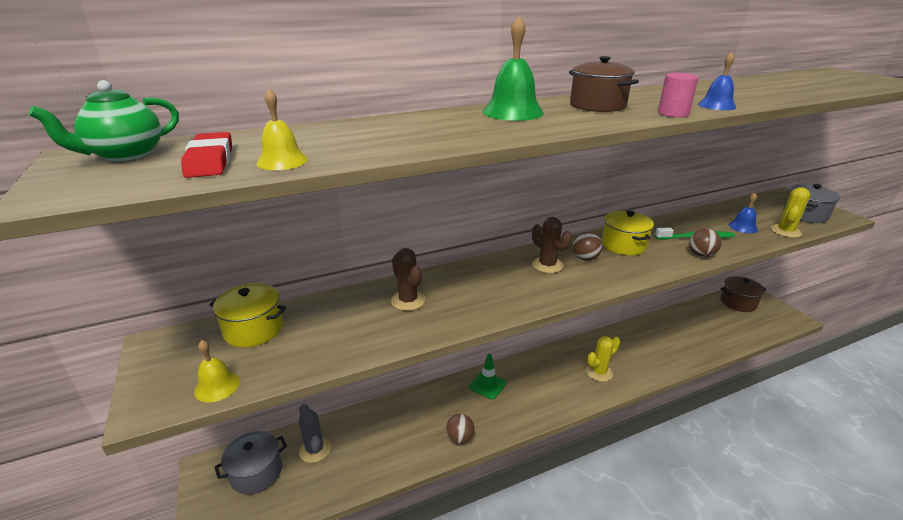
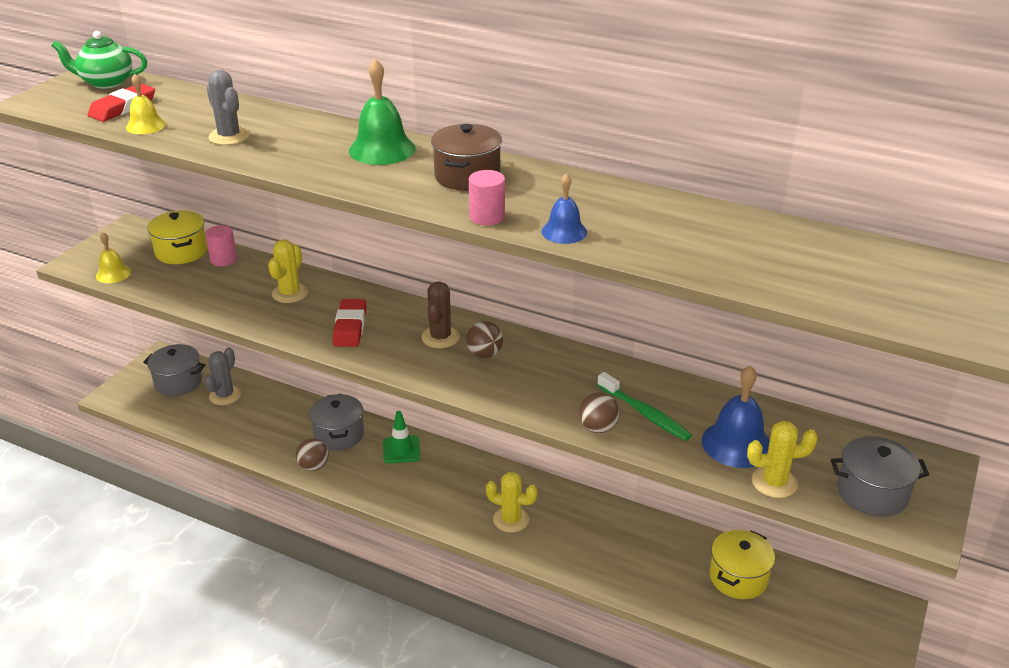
camera: 50 degrees right, 5 degrees up
(306, 312) = (223, 259): none -> pink cylinder
(387, 141) = (229, 136): none -> grey cactus
(408, 300) = (290, 293): brown cactus -> yellow cactus
(439, 407) = (339, 434): none -> grey pot
(491, 293) = (350, 327): none -> red eraser
(623, 245) = (551, 368): yellow pot -> yellow pot (738, 577)
(738, 302) = (838, 602): brown pot -> none
(743, 227) = (736, 444): blue bell -> blue bell, size x1.66

